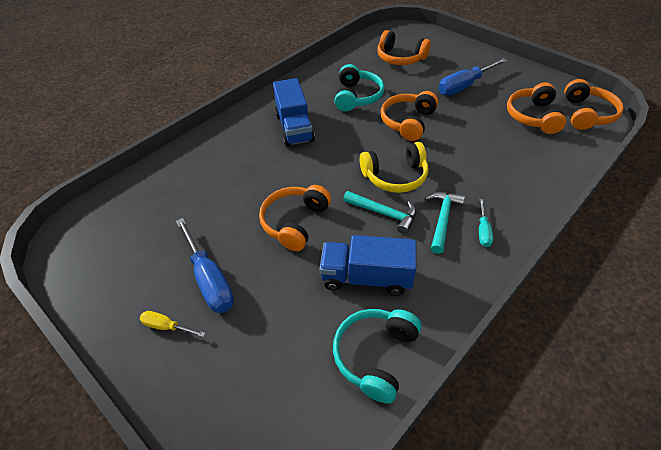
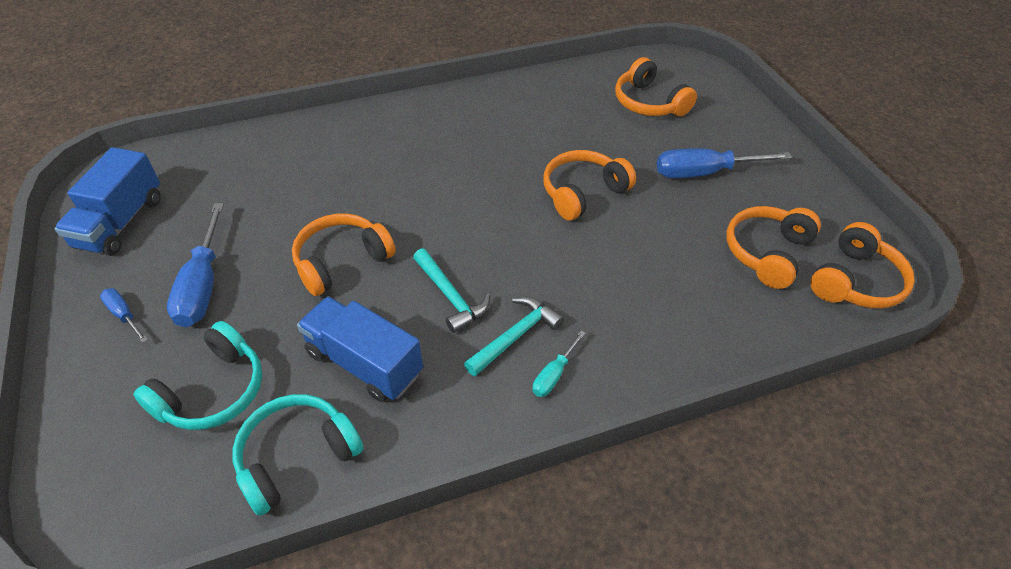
camera: 25 degrees right, 0 degrees up
(166, 326) = (124, 315): yellow screwdriver -> blue screwdriver
(294, 127) = (437, 146): blue truck -> blue truck (121, 222)
(357, 96) = (546, 135): turquoise headphones -> turquoise headphones (213, 391)
(395, 176) = (505, 256): yellow headphones -> none

